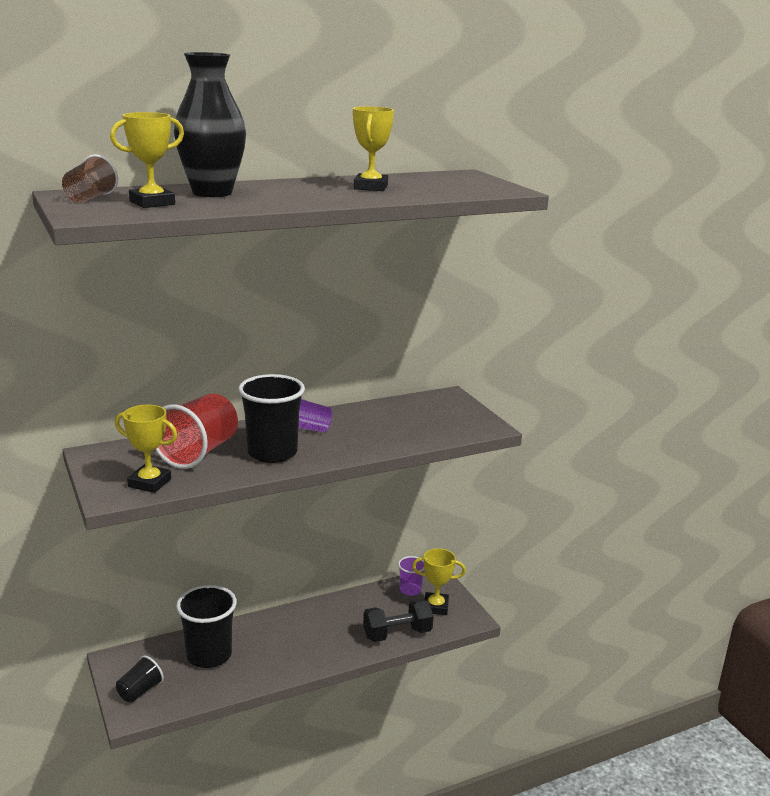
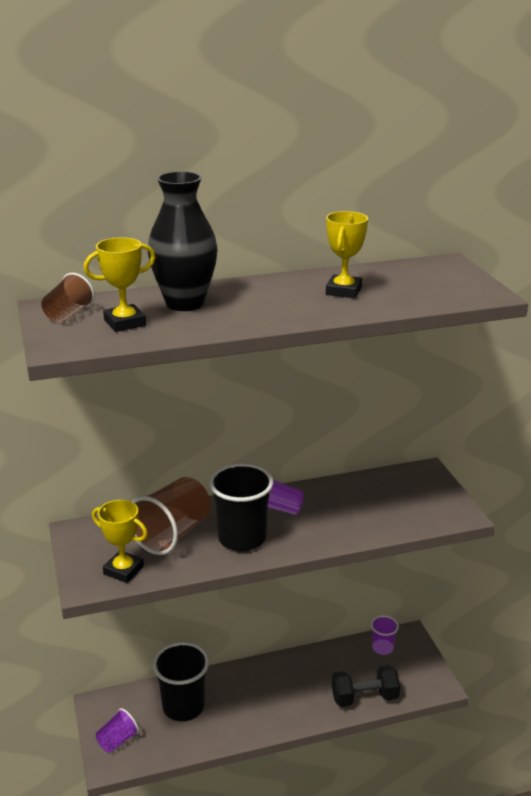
camera: 10 degrees right, 5 degrees up
(140, 691) = (117, 740): black cup -> purple cup
(198, 452) = (172, 534): red cup -> brown cup
(436, 607) = (406, 669): yellow trophy -> none

